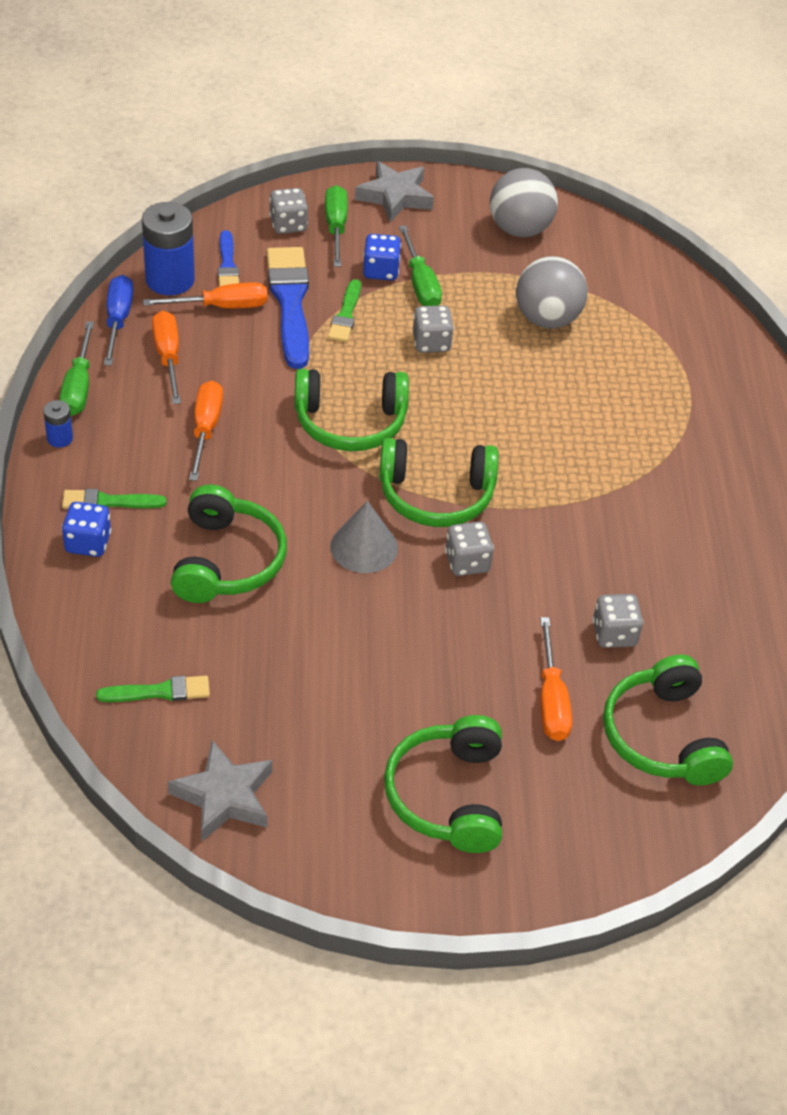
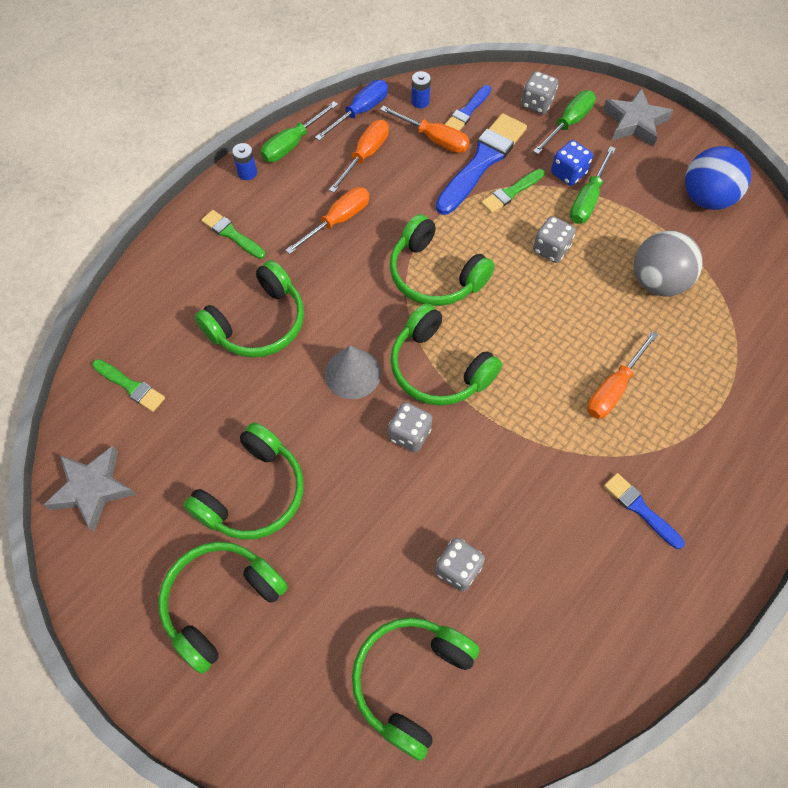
camera: 45 degrees right, 15 degrees up
(88, 543) = (193, 254): blue dice -> none
(170, 280) = (420, 101): blue battery -> blue battery, size x0.48
(381, 697) = (253, 493): none -> green headphones
(519, 229) = (706, 198): grey ball -> blue ball
(551, 700) = (361, 586): orange screwdriver -> orange screwdriver (614, 388)
(704, 498) = (640, 509): none -> blue brush

